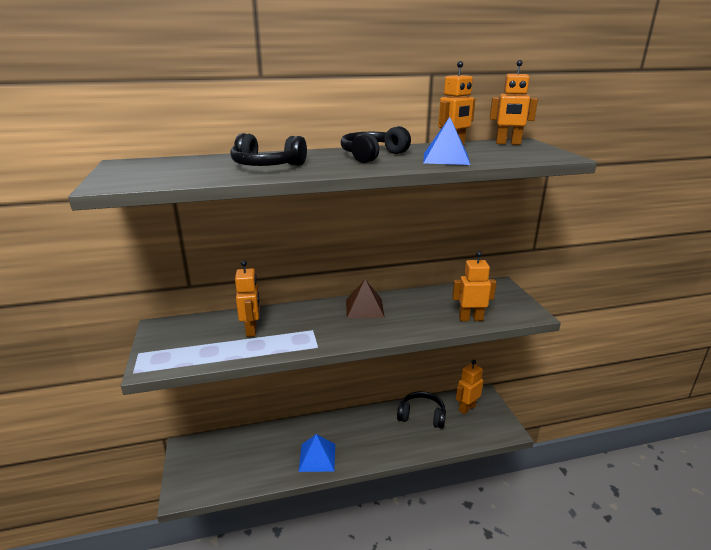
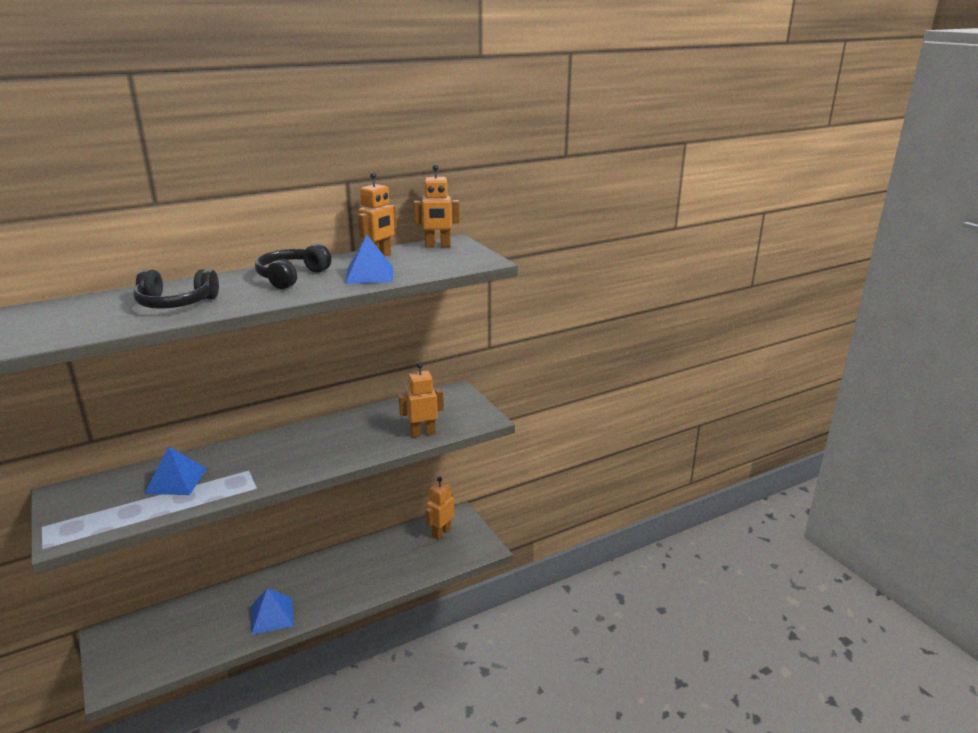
camera: 15 degrees left, 0 degrees up
(252, 330) = (176, 480): orange robot -> blue pyramid
(364, 308) = (306, 437): brown pyramid -> none
(421, 416) = (390, 550): black headphones -> none

